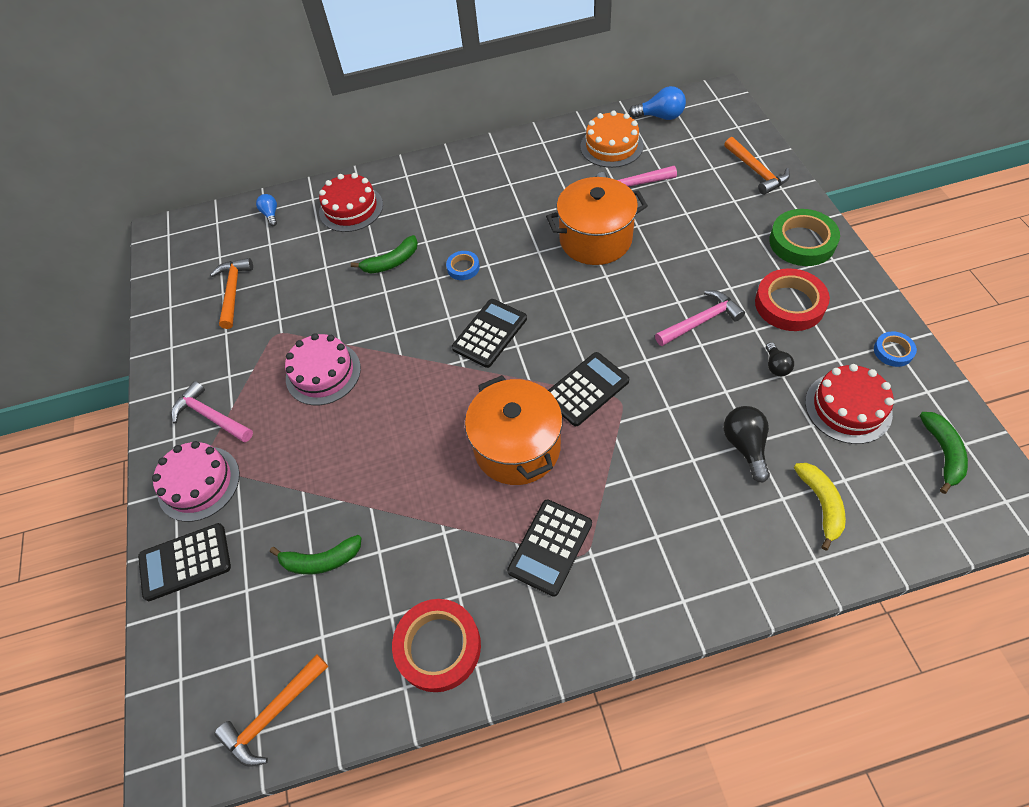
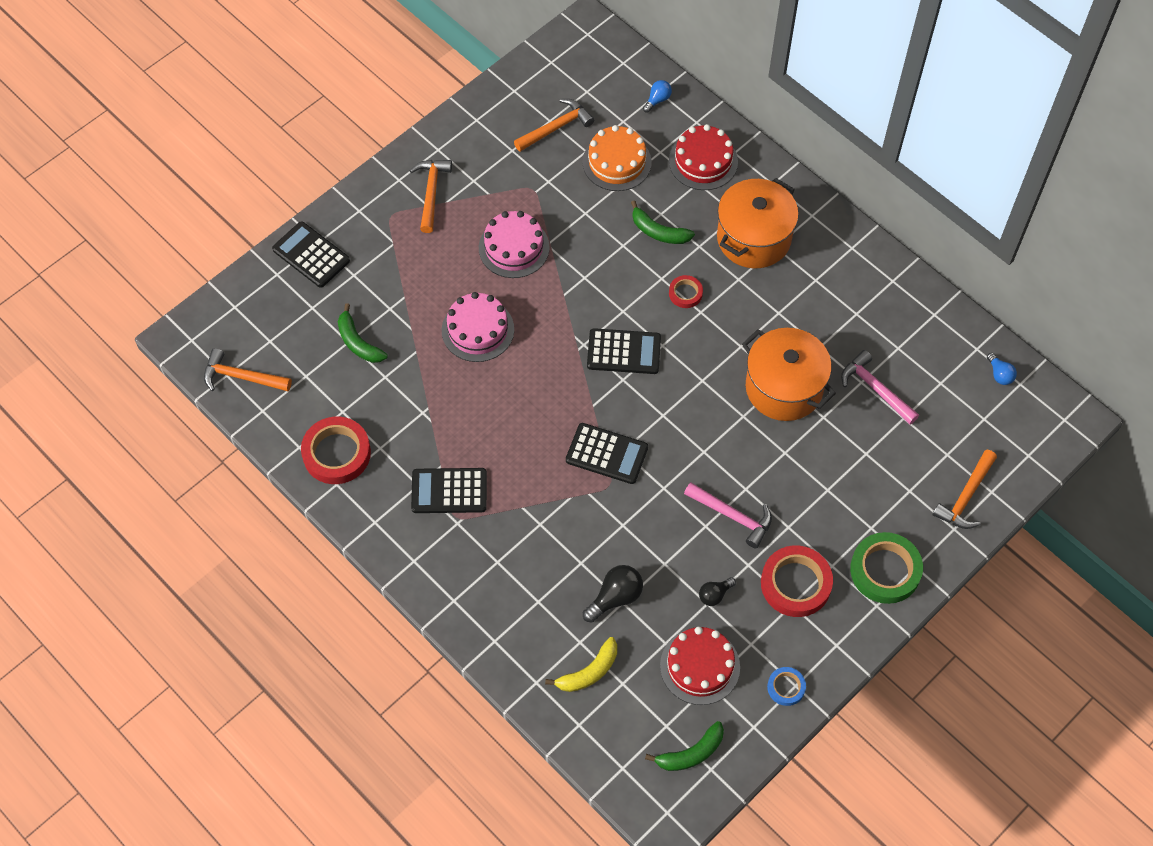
camera: 55 degrees right, 5 degrees up
(199, 483) = (373, 222): pink cake -> pink cake (477, 330)
(211, 416) = (431, 192): pink hammer -> orange hammer
(463, 267) = (685, 293): blue tape -> red tape
(517, 447) = (522, 428): orange pot -> orange pot (753, 238)
(611, 146) = (924, 347): orange cake -> orange cake (617, 162)
(660, 116) = (999, 374): blue light bulb -> blue light bulb, size x0.61

